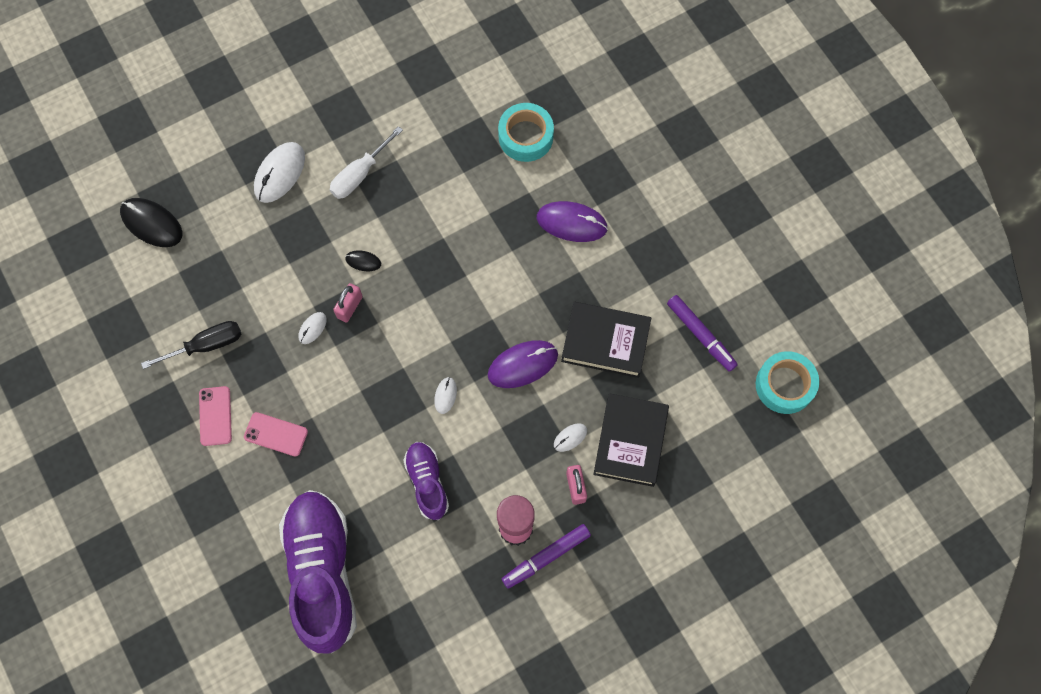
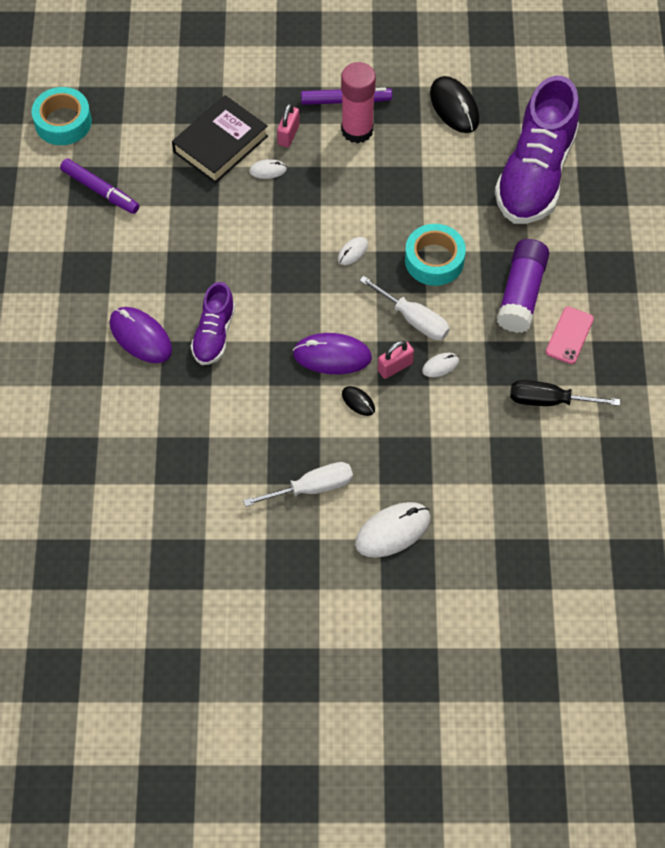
camera: 150 degrees left, 10 degrees down
(152, 223) = (550, 547): black mouse -> black mouse (454, 107)
(276, 434) = (521, 294): pink phone -> purple glue stick
(357, 359) = (413, 319): none -> white screwdriver
(427, 482) = (409, 195): purple shoe -> purple shoe (214, 334)
(522, 365) = (269, 243): purple mouse -> purple mouse (332, 356)
(525, 136) = (125, 439): turquoise tape -> turquoise tape (434, 260)
(605, 342) = (185, 225): black book -> none
(700, 335) = (100, 190): purple marker -> purple marker turned 135 degrees clockwise

